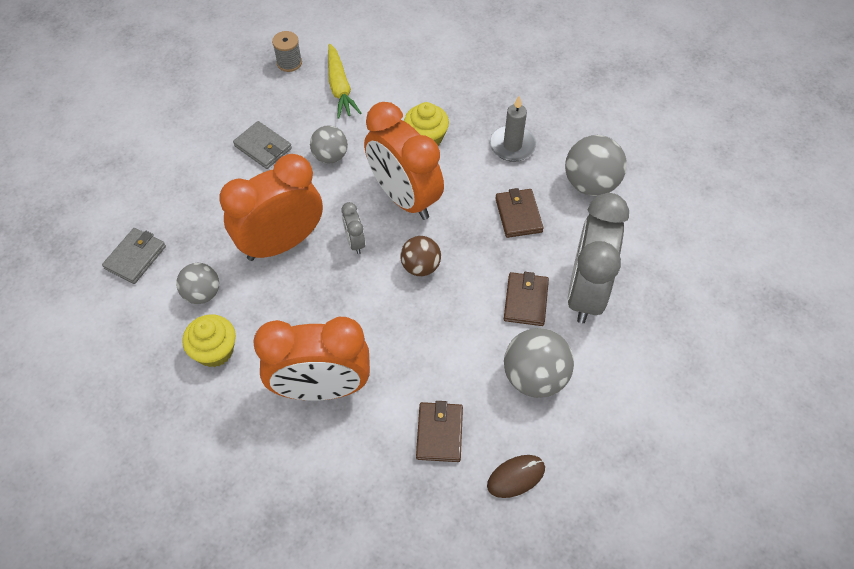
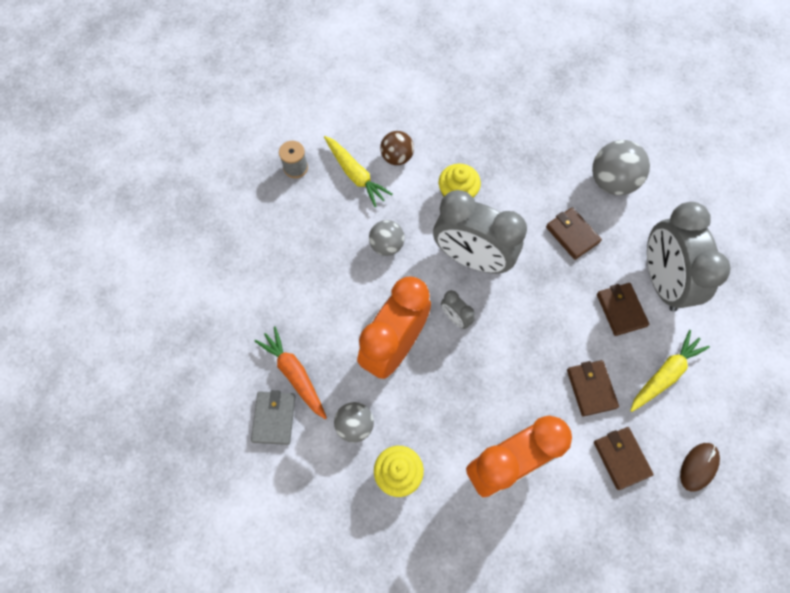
camera: 25 degrees left, 10 degrees up
(177, 229) = (294, 374): none -> orange carrot
(263, 147) = (322, 261): grey wallet -> none
(404, 198) = (472, 258): orange clock -> grey clock
(420, 266) = (522, 316): brown ball -> brown ball (397, 157)
(449, 358) = (591, 388): none -> brown wallet
(512, 145) = (531, 172): grey candle -> none
(534, 377) = (665, 374): grey ball -> yellow carrot

